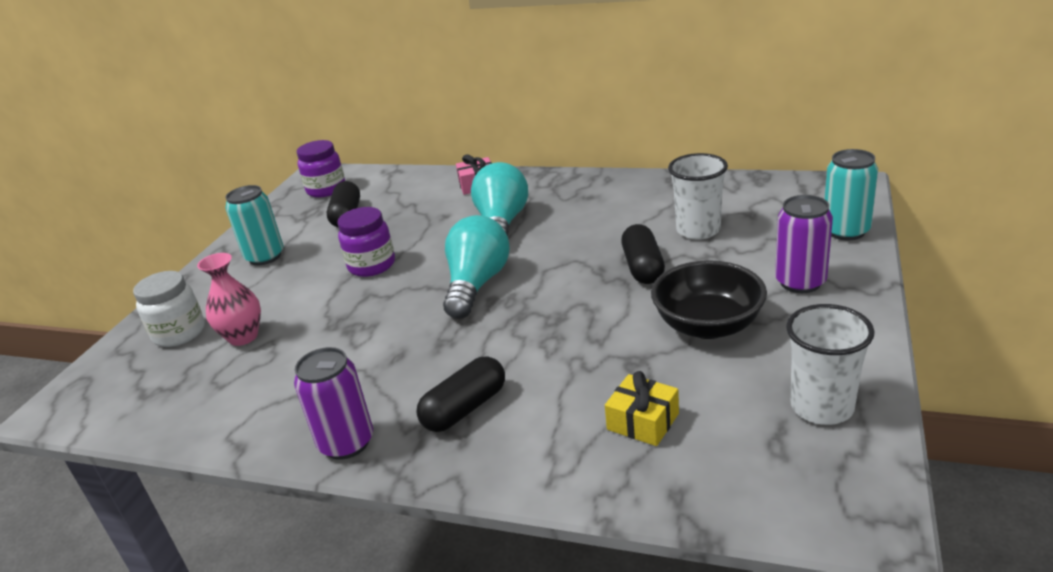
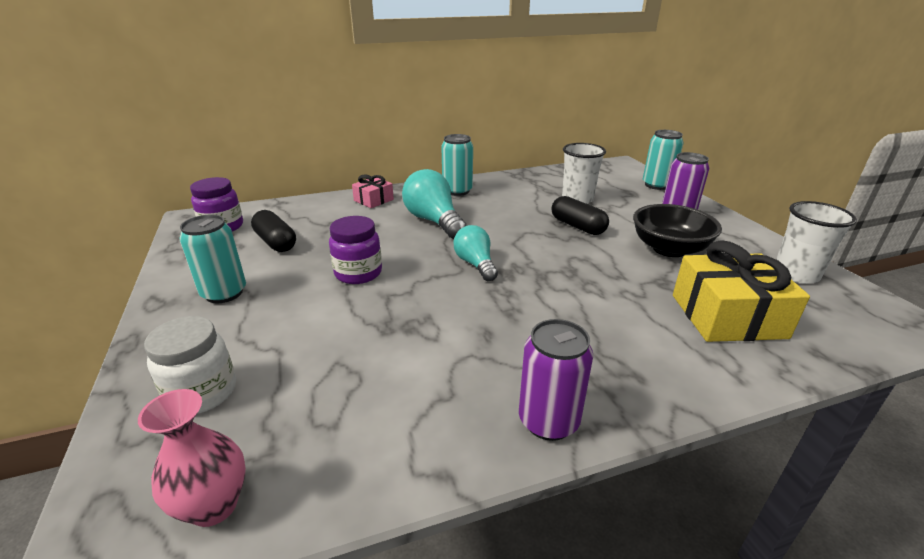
camera: 40 degrees left, 0 degrees up
(243, 337) = (297, 369): pink vase -> pink vase (214, 506)
(465, 408) = (603, 353): black capsule -> none
(477, 284) = (475, 264): turquoise light bulb -> turquoise light bulb, size x0.65
(574, 189) = (457, 191): none -> turquoise can
(643, 421) = (727, 316): yellow gift -> yellow gift, size x1.89

